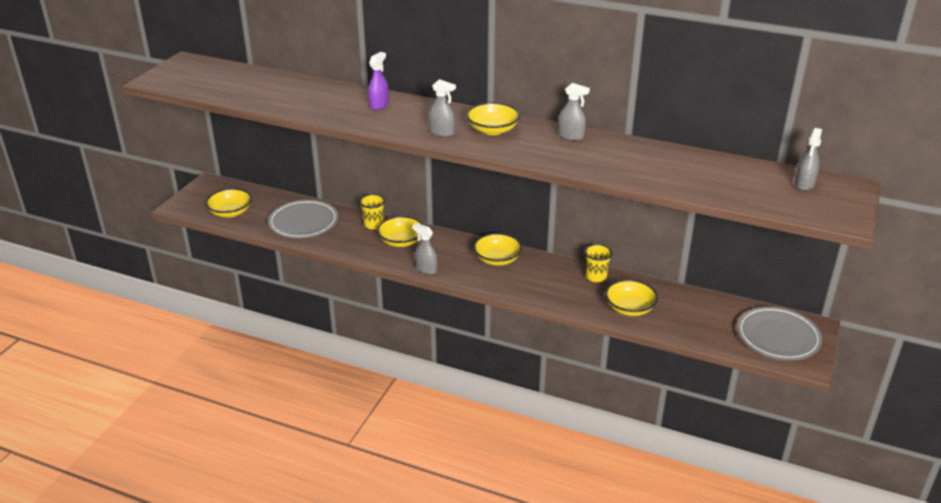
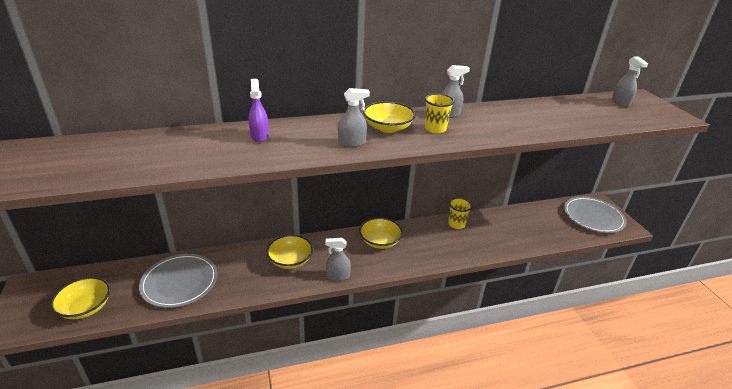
camera: 40 degrees left, 0 degrees up
(373, 224) = (250, 255): yellow cup -> yellow cup (435, 129)
(629, 308) = (503, 238): yellow bowl -> none

